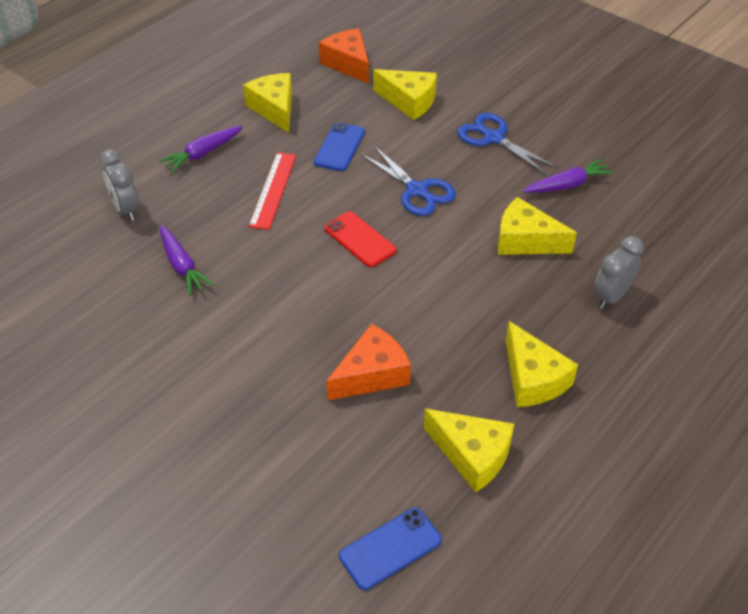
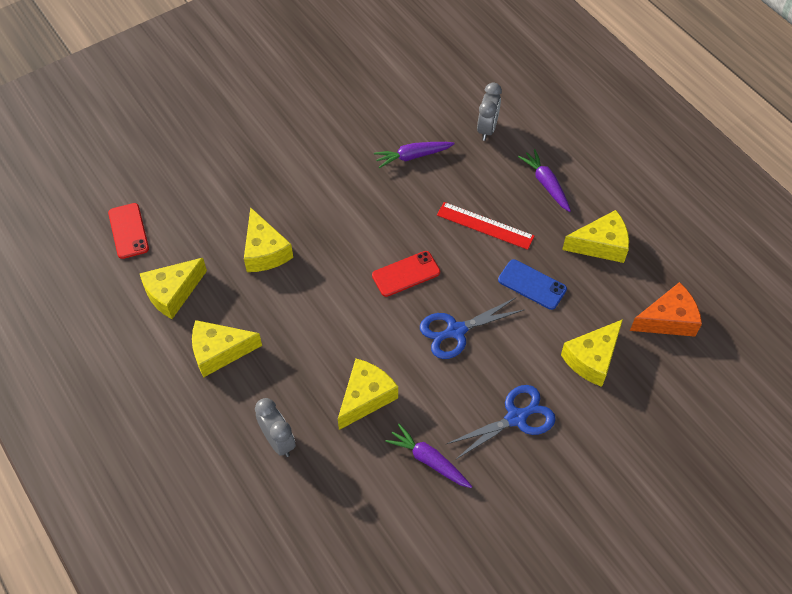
camera: 105 degrees right, 10 degrees up
(126, 209) = (487, 129): grey clock -> grey clock turned 120 degrees clockwise
(372, 374) = (265, 251): orange cheese -> yellow cheese
(390, 548) = (128, 231): blue phone -> red phone
(567, 185) = (429, 460): purple carrot -> purple carrot turned 135 degrees clockwise

